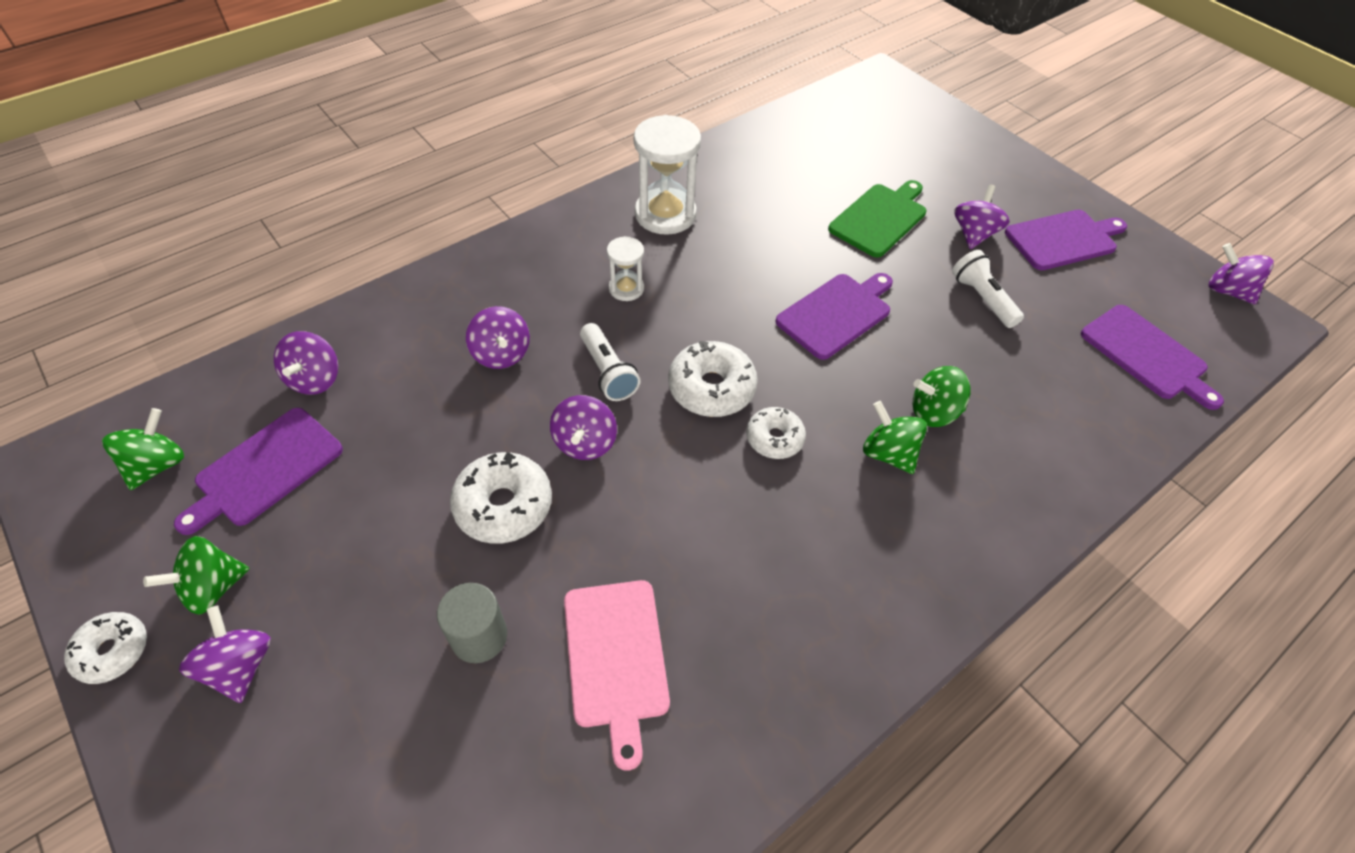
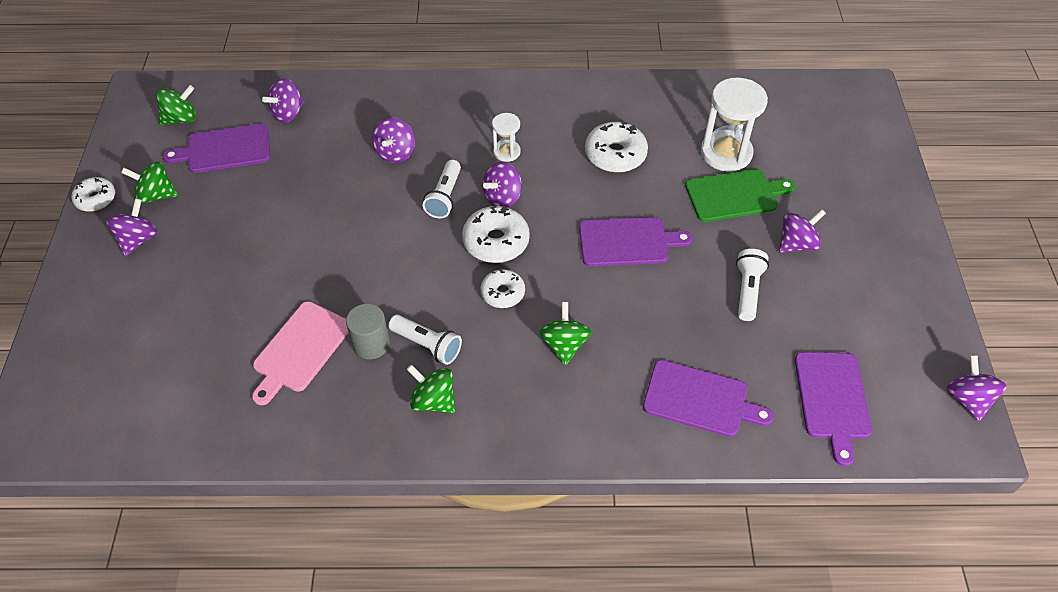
camera: 40 degrees right, 0 degrees up
(479, 636) = (248, 295): grey cylinder -> grey cylinder (371, 344)
(503, 505) = (319, 238): white donut -> white donut (615, 155)
(585, 443) = (392, 230): purple spinning top -> purple spinning top (502, 197)
(665, 214) = (582, 115): white hourglass -> white hourglass (726, 153)
(756, 548) = (427, 345): none -> white flashlight
(933, 412) = (623, 339): green spinning top -> green spinning top (433, 400)
(1063, 239) = (869, 286): purple cutting board -> purple cutting board (700, 399)

